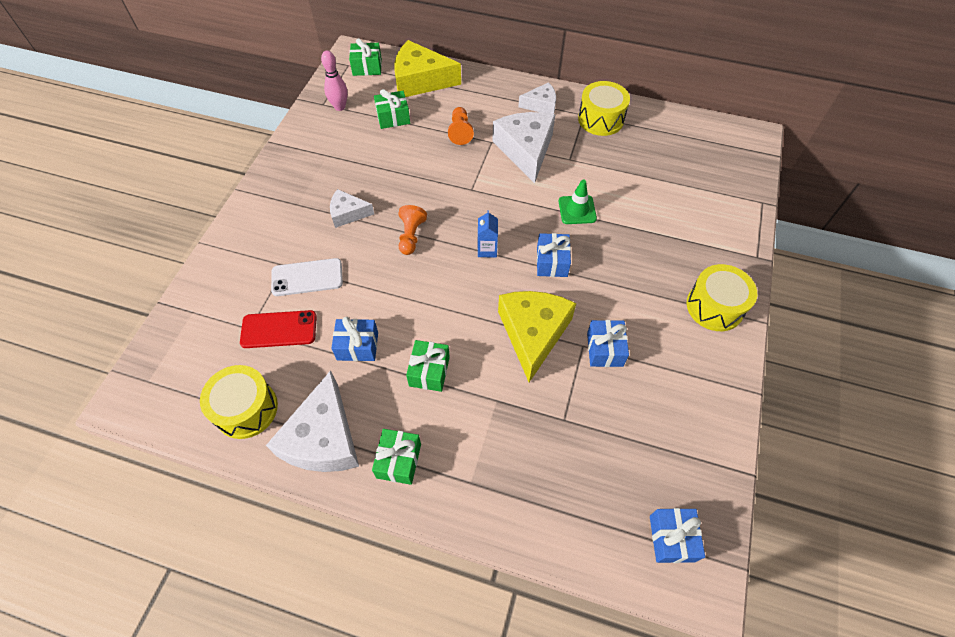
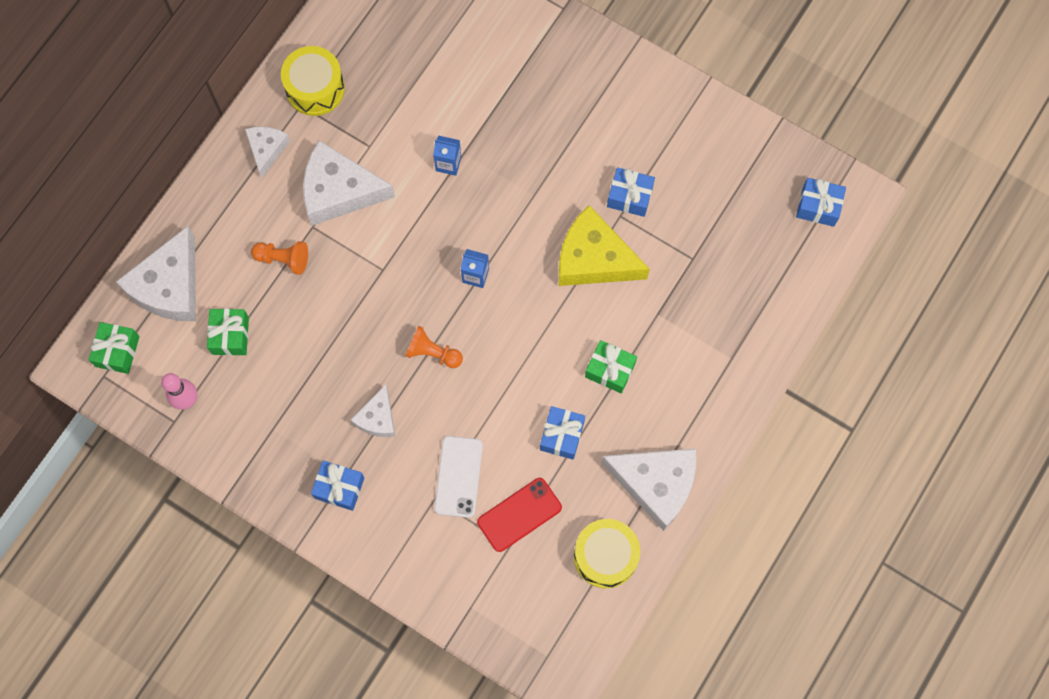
camera: 75 degrees left, 15 degrees up
(279, 329) = (519, 514): red phone -> red phone turned 45 degrees clockwise
(399, 461) = (695, 418): green gift -> none
(420, 80) = (169, 286): yellow cheese -> white cheese
(552, 262) = (511, 213): blue gift -> blue gift (339, 488)
(577, 210) = (448, 163): green traffic cone -> blue carton
(714, 306) = (610, 75): yellow drum -> none

